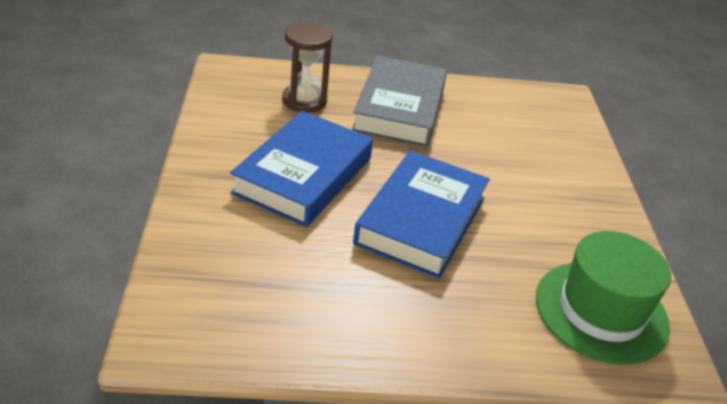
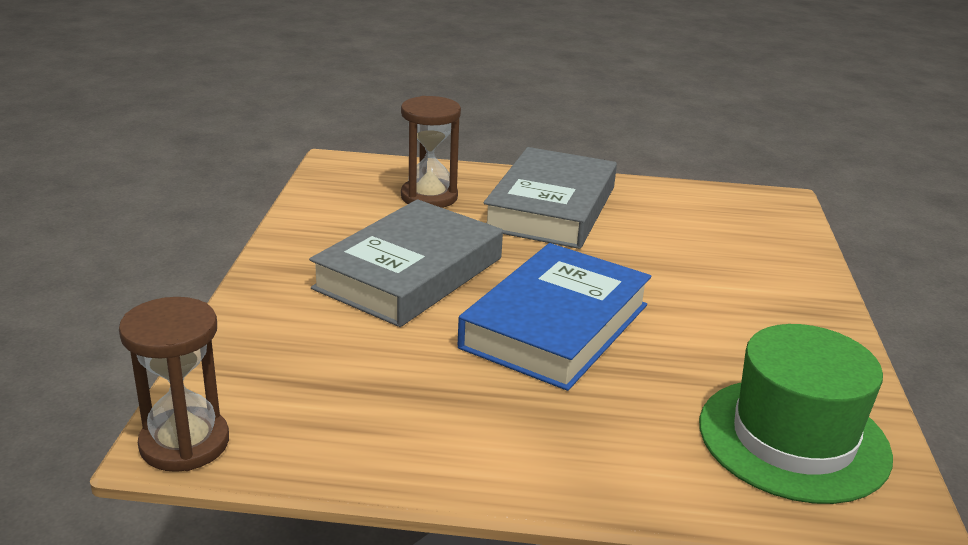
camera: 10 degrees right, 10 degrees down
(165, 343) = (184, 443): none -> brown hourglass
(303, 175) = (409, 273): blue book -> grey book

